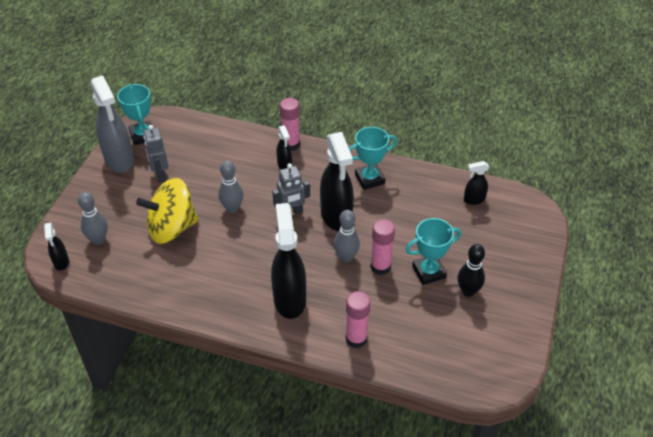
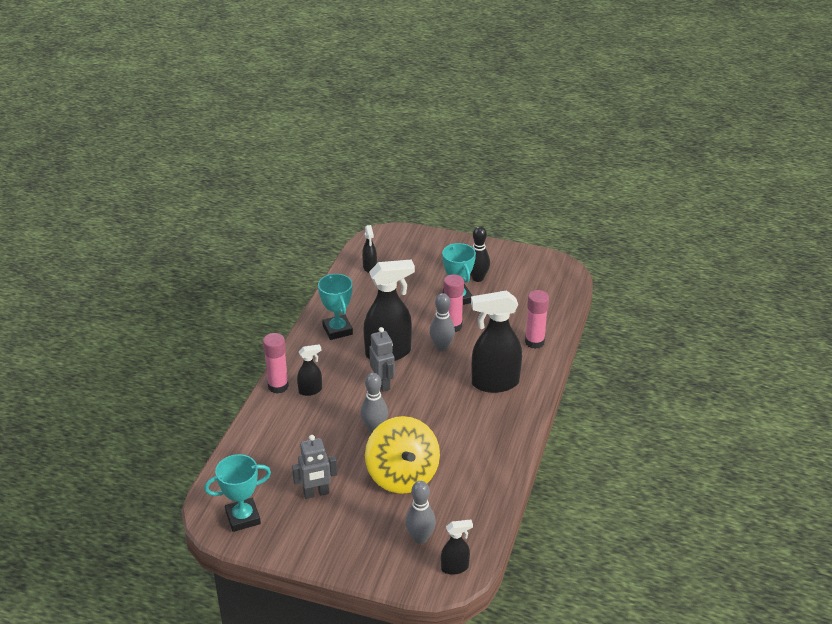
camera: 90 degrees left, 10 degrees down
(119, 160) = (286, 535): grey spray bottle -> none

